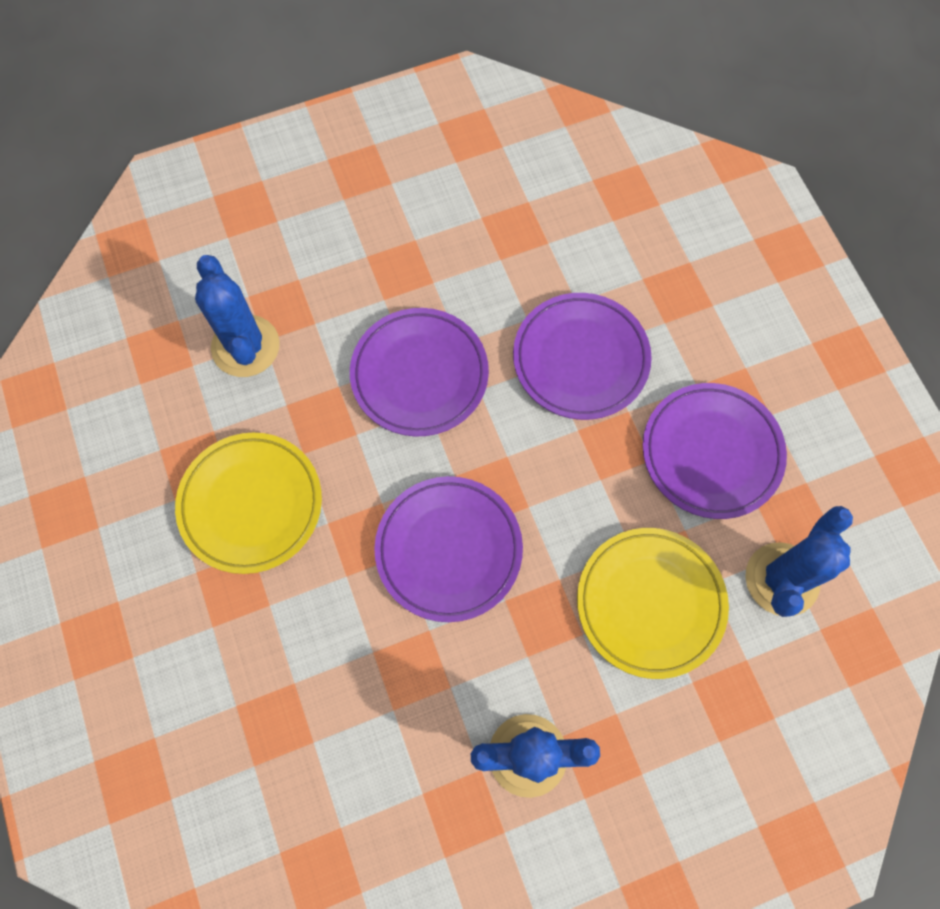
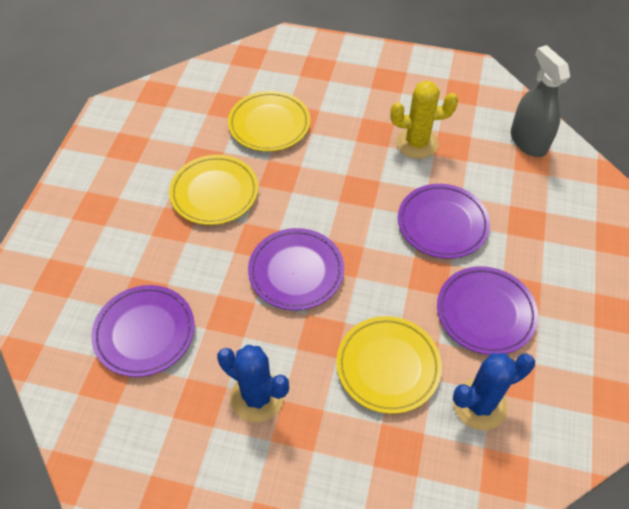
camera: 35 degrees right, 15 degrees down
(245, 346) = (269, 125): blue cactus -> yellow plate
(419, 375) = (346, 183): purple plate -> purple plate (145, 333)
(467, 254) = (417, 143): none -> yellow cactus
(603, 166) = (528, 141): none -> grey spray bottle

